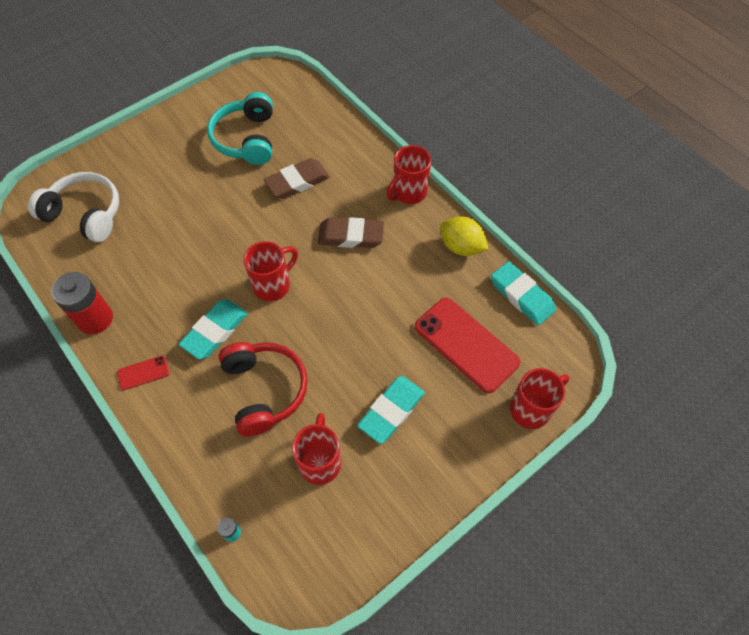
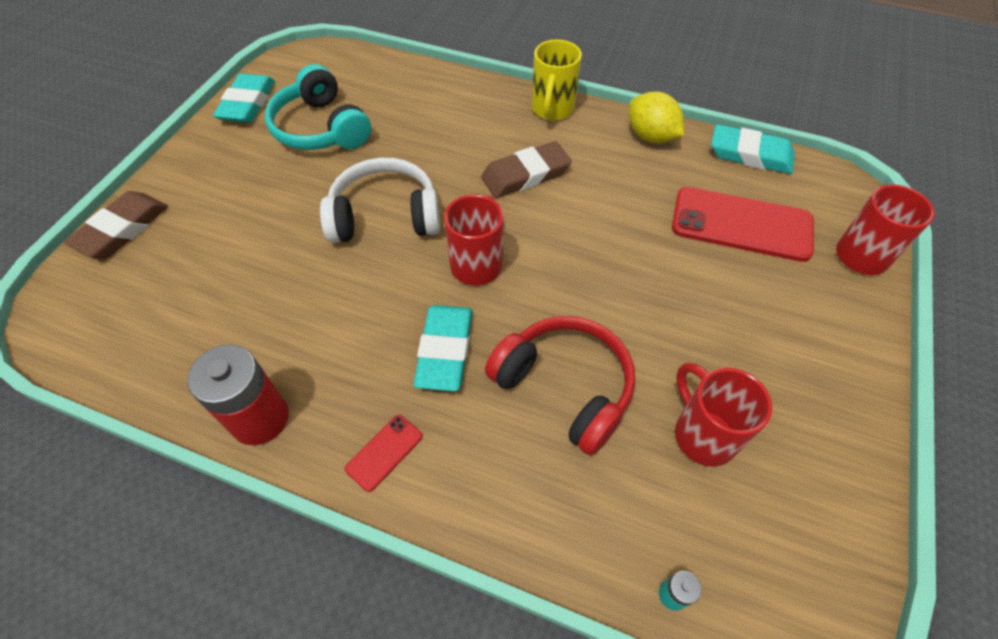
camera: 30 degrees left, 5 degrees down
(85, 214) = (153, 295): white headphones -> white headphones (385, 216)
(297, 182) = (418, 147): brown eraser -> brown eraser (122, 229)
(391, 411) = (729, 331): turquoise eraser -> turquoise eraser (247, 103)
(408, 193) = (552, 110): red mug -> yellow mug
(461, 247) = (650, 136): yellow lemon -> yellow lemon turned 45 degrees clockwise

